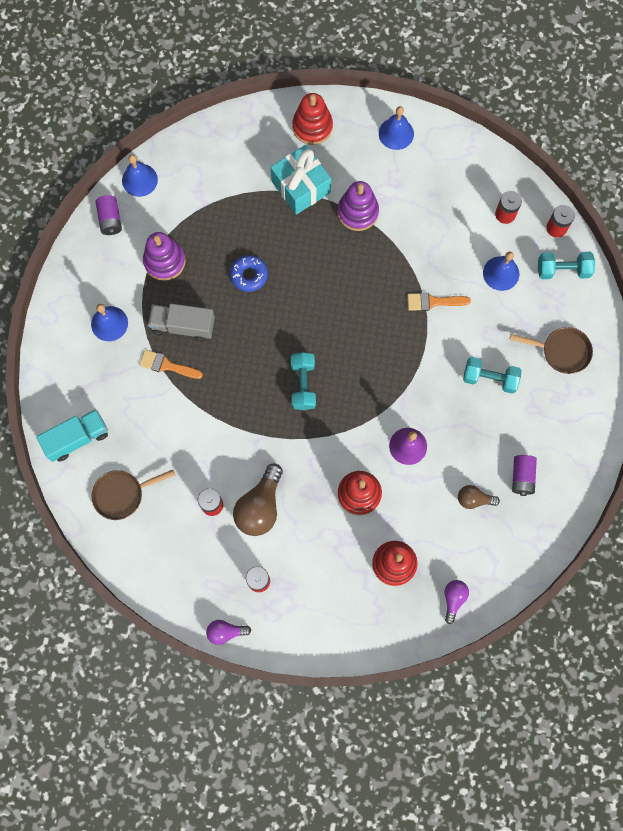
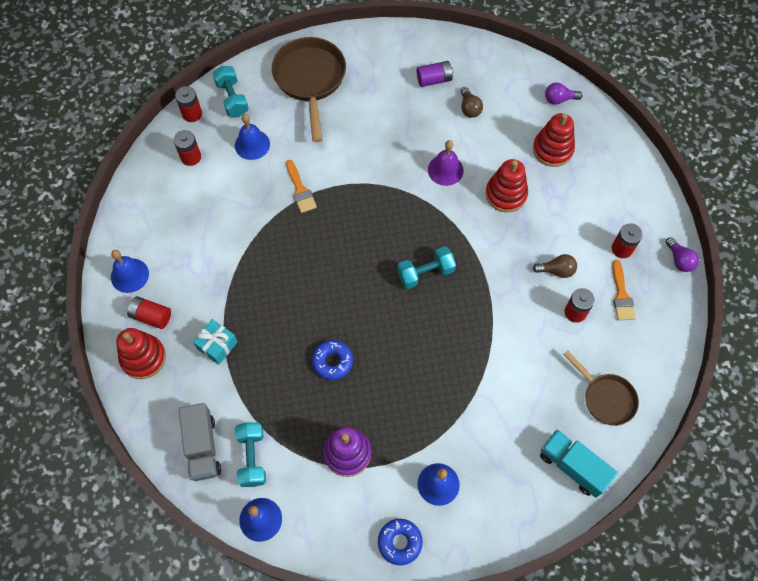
camera: 110 degrees left, 10 degrees down
(77, 277) = (399, 542): none -> blue donut
(110, 220) = (319, 533): purple battery -> none
(167, 365) = (459, 406): orange brush -> orange brush (621, 295)
(183, 326) = (411, 406): grey truck -> grey truck (202, 447)
(260, 506) = (556, 270): brown light bulb -> brown light bulb, size x0.55
(301, 187) = (217, 345): turquoise gift -> turquoise gift, size x0.62
(349, 142) = (151, 316): none -> red battery
(358, 212) = (228, 283): purple stacking toy -> none
(490, 378) = (356, 126): turquoise dumbbell -> turquoise dumbbell (252, 457)
(561, 351) = (310, 80): brown pan -> brown pan, size x1.66

